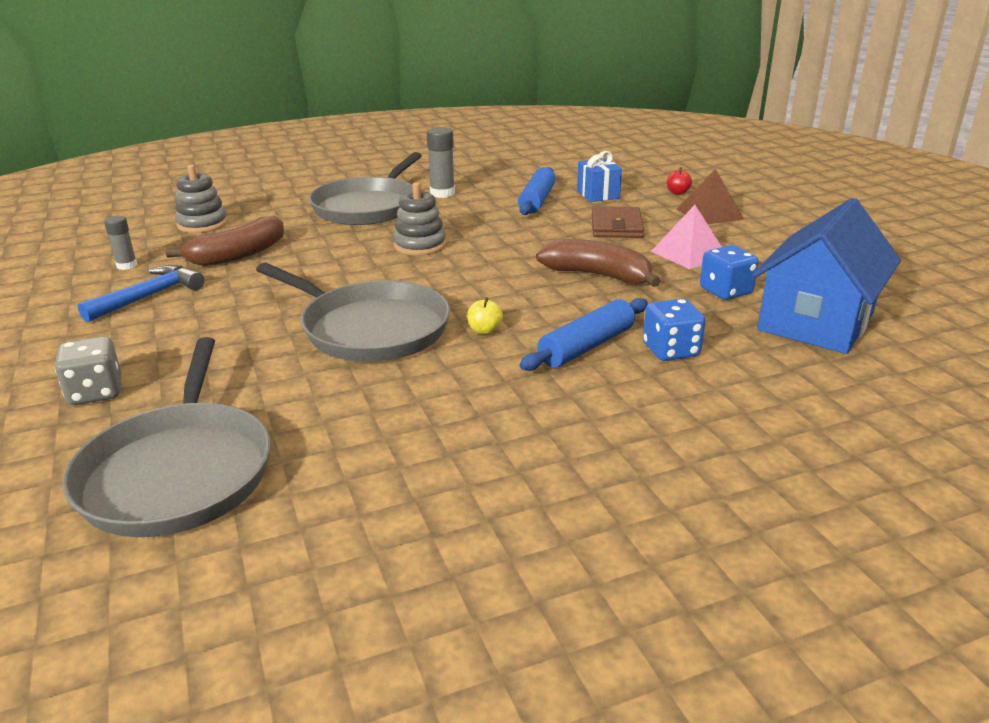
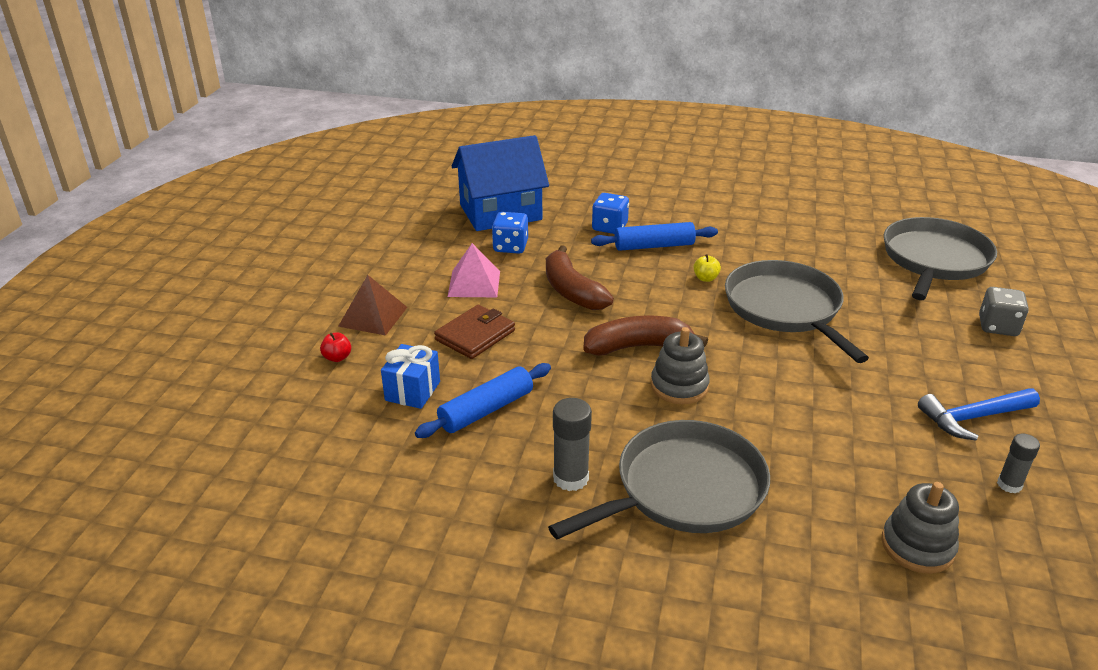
camera: 145 degrees left, 5 degrees up
(238, 255) = (876, 451): brown banana -> brown banana (638, 347)

